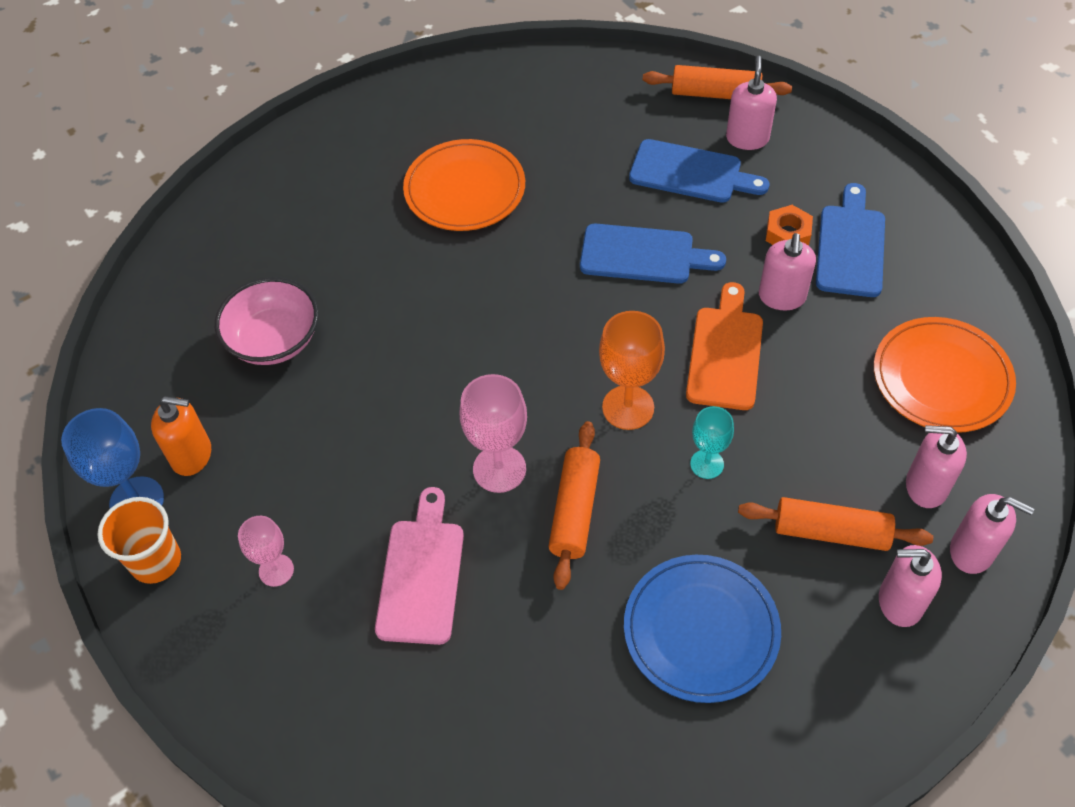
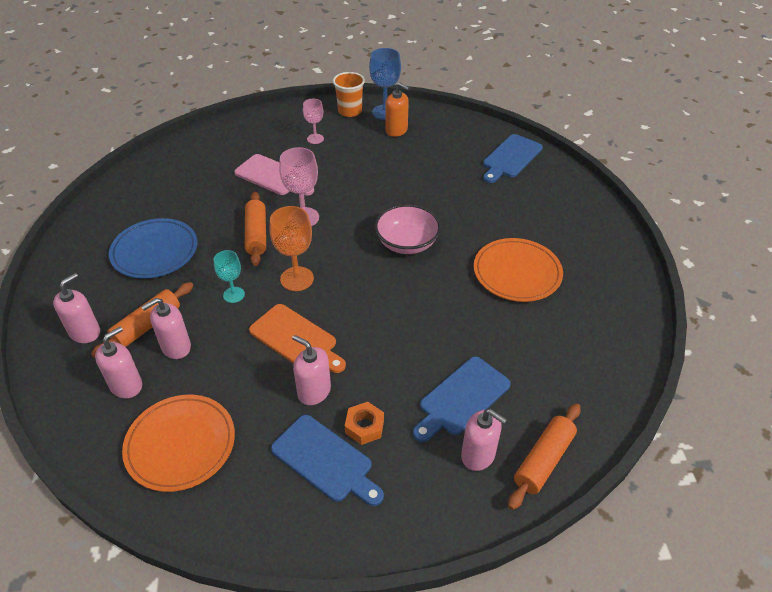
camera: 115 degrees right, 10 degrees down
(192, 455) = (396, 130): orange soap dispenser -> orange soap dispenser turned 90 degrees counterclockwise
(274, 340) = (447, 169): pink bowl -> pink bowl (407, 243)
(575, 510) = (256, 234): orange rolling pin -> orange rolling pin turned 45 degrees clockwise
(643, 255) = (402, 335): blue cutting board -> blue cutting board (511, 158)
(972, 551) = (72, 382): pink soap dispenser -> pink soap dispenser (176, 347)

